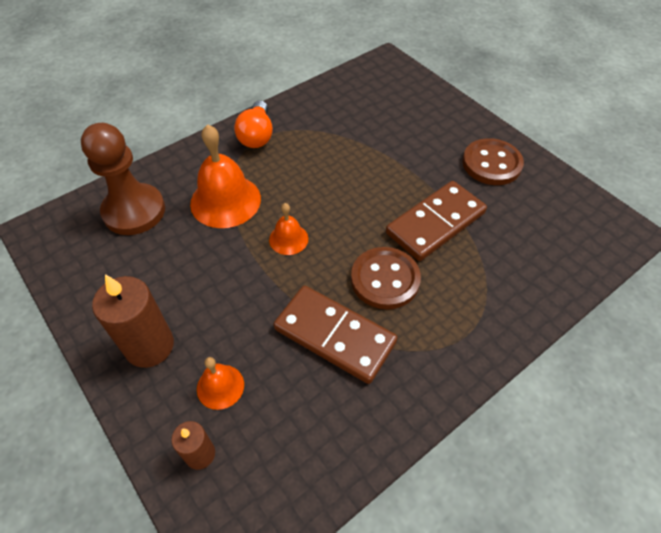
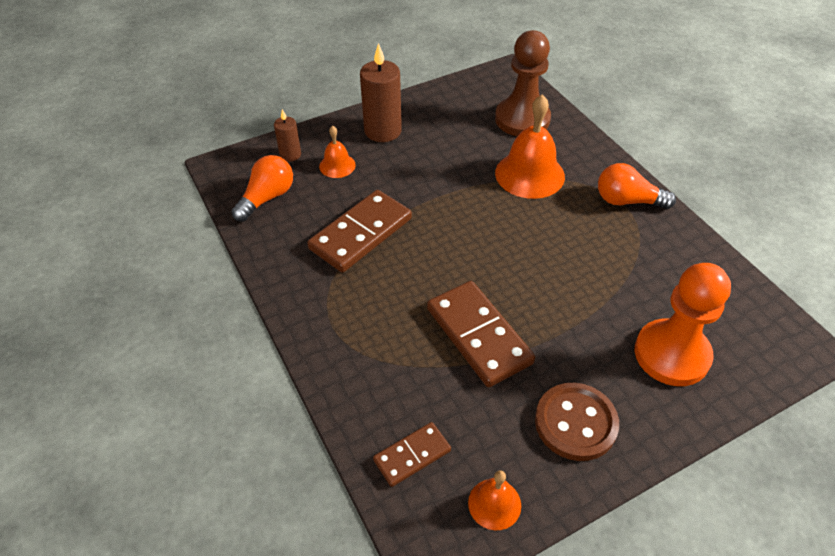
camera: 100 degrees right, 5 degrees down
(288, 239) = (474, 214): orange bell -> orange bell (494, 504)
(290, 460) = (267, 198): none -> orange light bulb
(385, 279) = (412, 278): brown button -> none
(414, 117) = (671, 354): none -> orange pawn
(563, 253) = (412, 455): none -> brown domino

